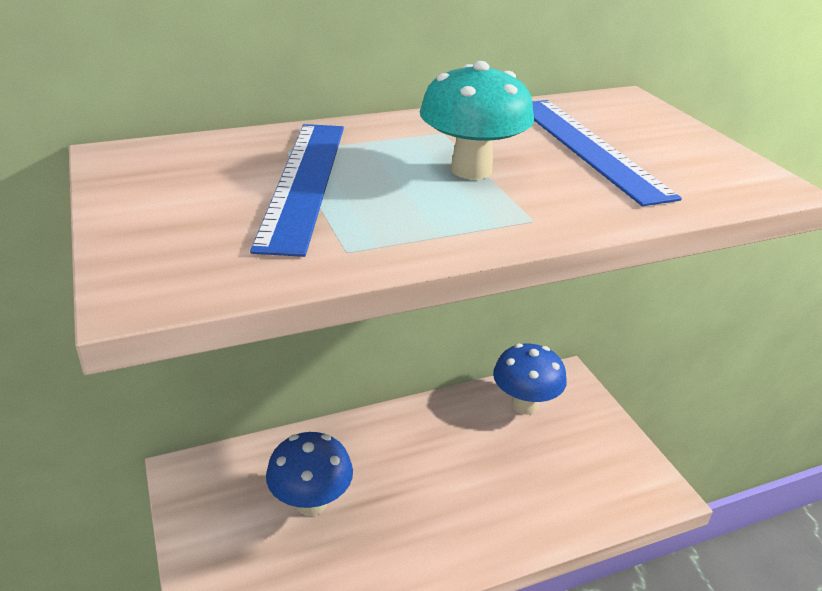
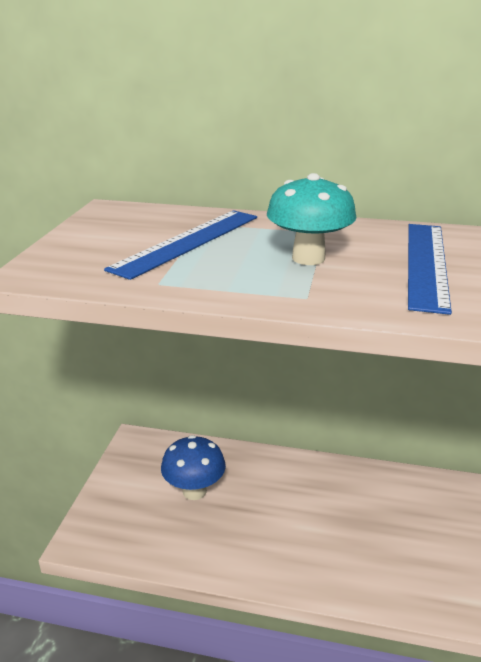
camera: 35 degrees right, 5 degrees down
(524, 405) = (404, 492): blue mushroom -> none

